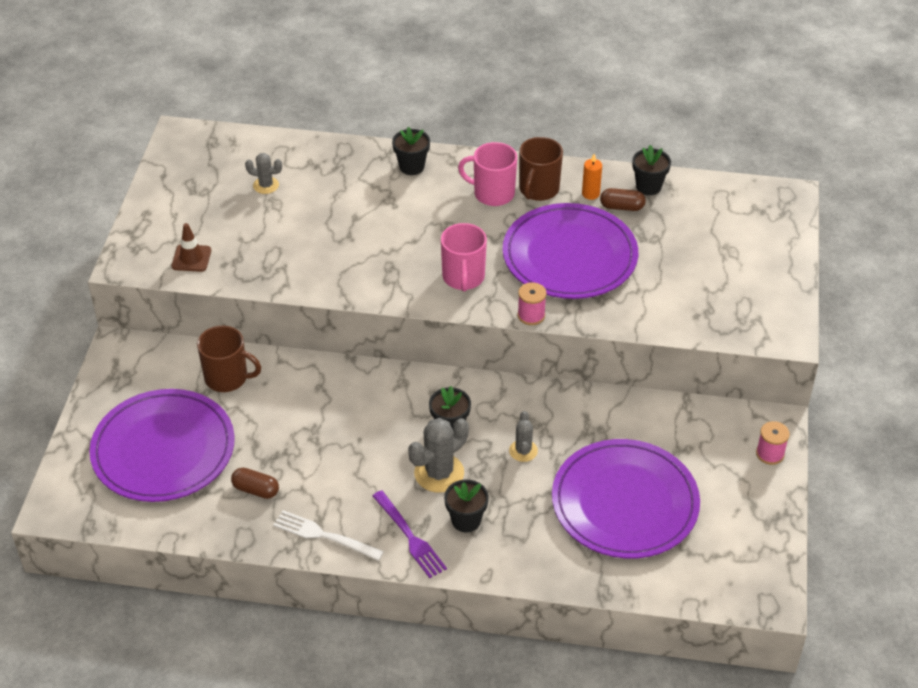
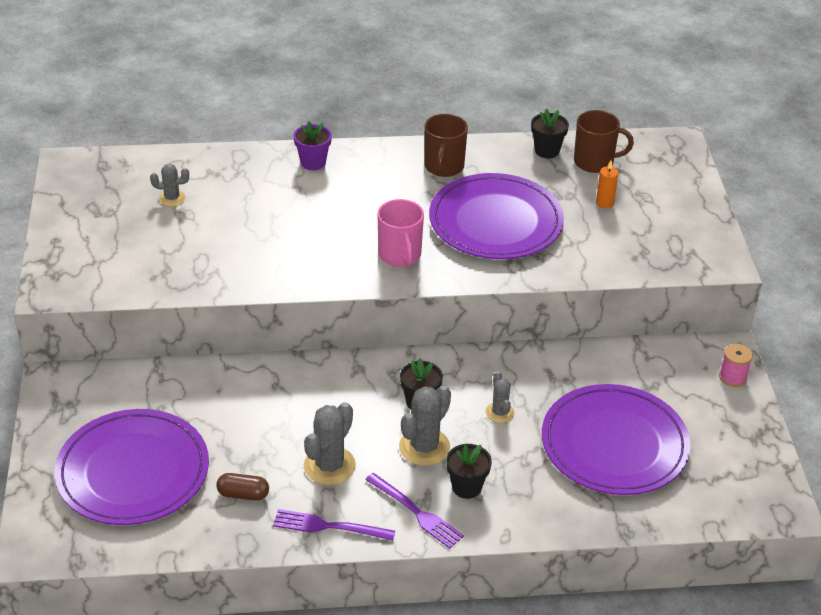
camera: 15 degrees left, 5 degrees down
(191, 258) = (117, 276): brown traffic cone -> none
(227, 378) = (178, 391): brown mug -> brown mug (595, 162)
(323, 535) = (328, 526): white fork -> purple fork
(344, 476) = (329, 466): none -> grey cactus
(411, 167) = (313, 162): black flower pot -> purple flower pot
(492, 193) = (401, 176): pink mug -> none
(531, 315) = (478, 280): pink spool -> none
(590, 194) = (495, 164): orange candle -> orange candle (604, 203)
(622, 207) = (529, 172): brown capsule -> none

